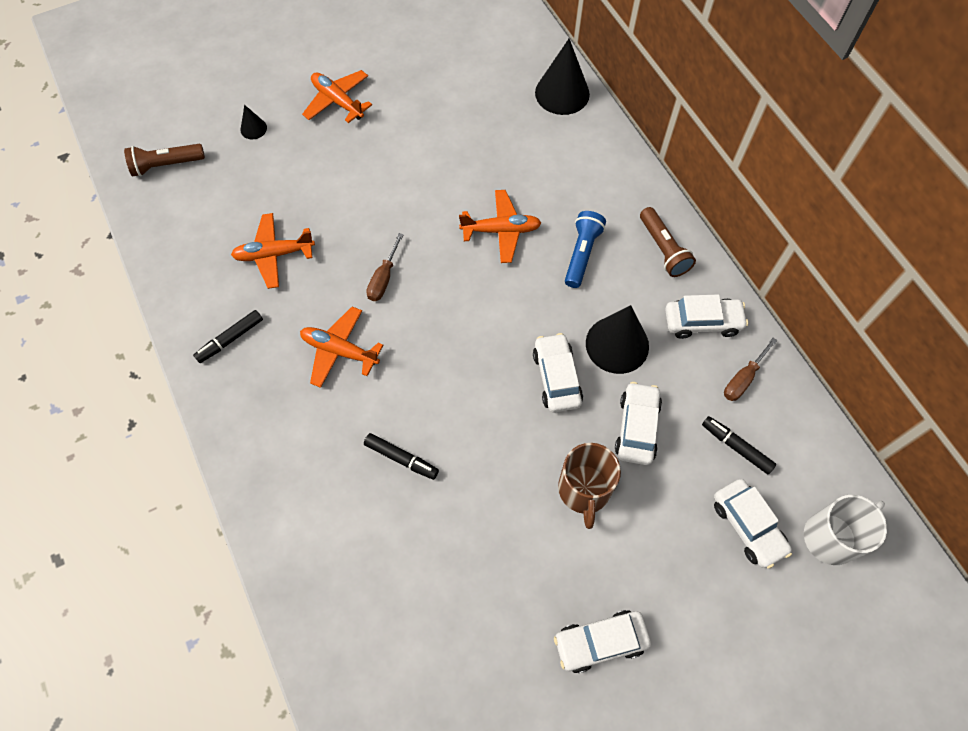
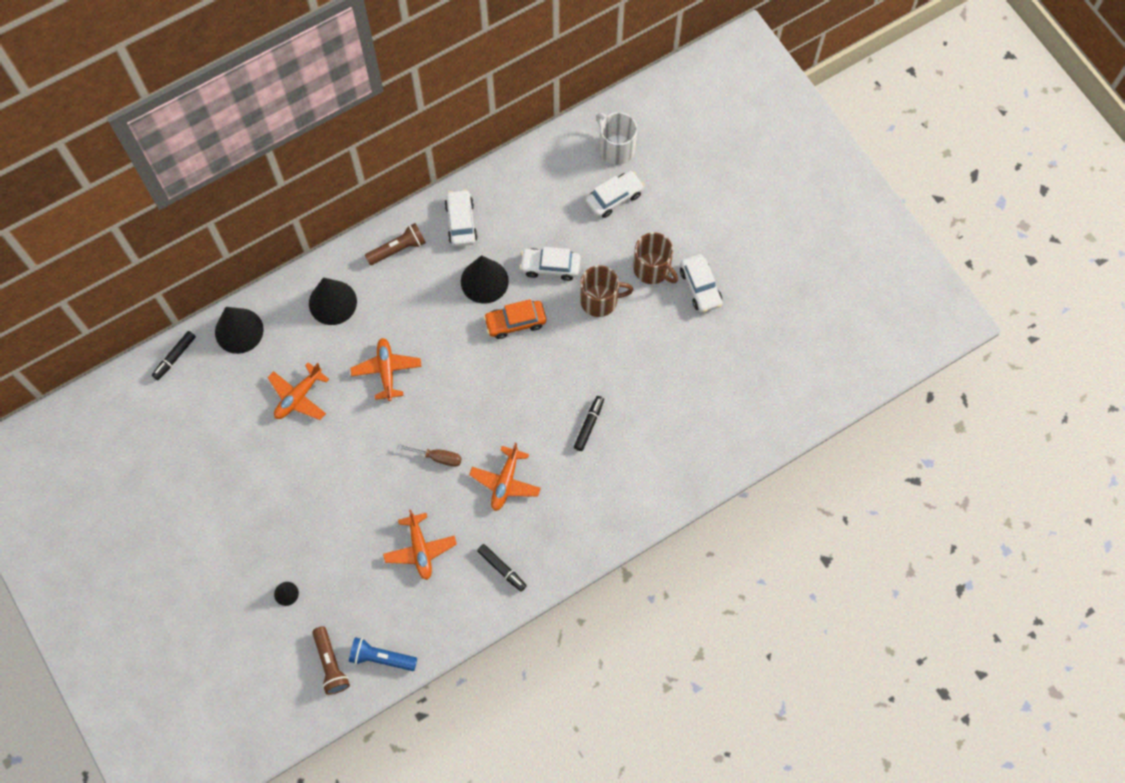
camera: 95 degrees left, 5 degrees up
(338, 101) = (252, 523): orange plane -> orange plane (298, 396)
(556, 378) = (515, 322): white car -> orange car
(582, 254) = (406, 308): blue flashlight -> blue flashlight (381, 657)
(593, 180) = (332, 302): none -> black cone
(632, 571) = (652, 269): none -> brown mug
(736, 447) = (558, 203): black marker -> black marker (174, 357)
(743, 378) = (505, 196): brown screwdriver -> none

